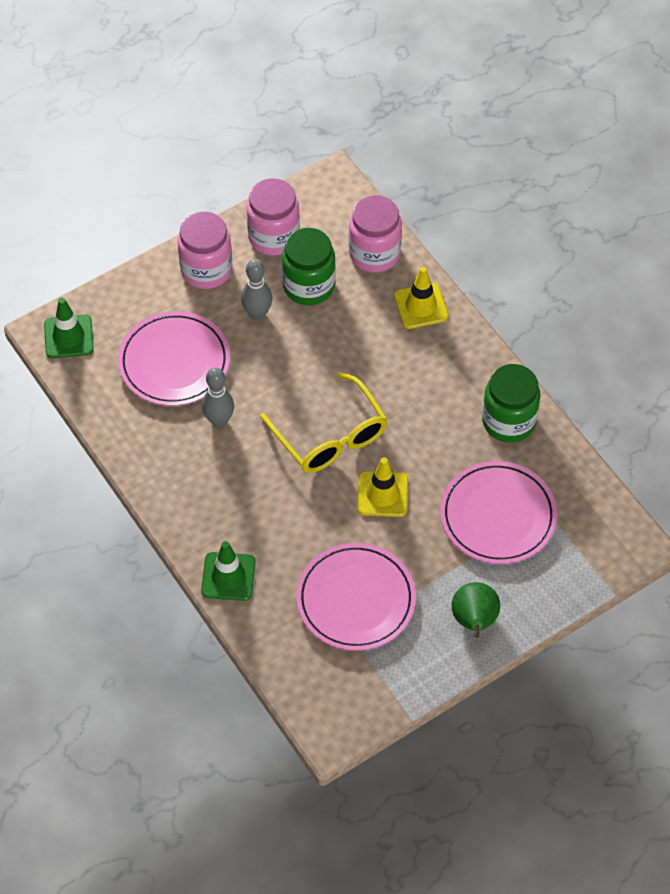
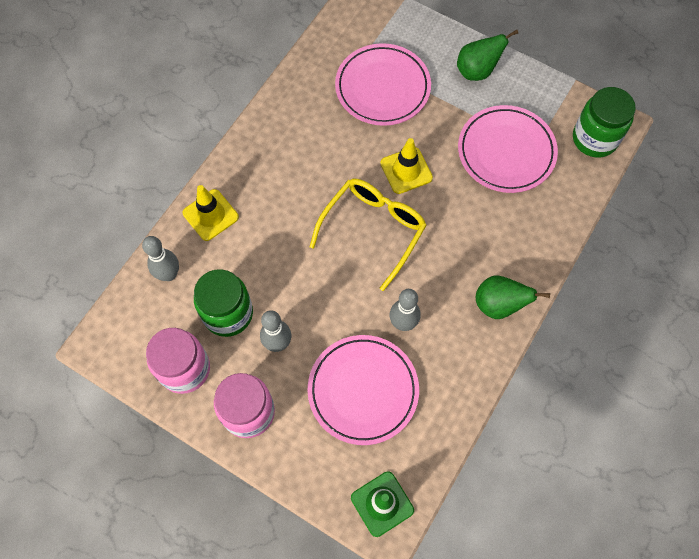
camera: 115 degrees left, 10 degrees up
(191, 509) = (498, 305): none -> green pear
(228, 576) = (540, 248): green traffic cone -> none
(374, 253) = (169, 274): pink jar -> grey bowling pin
(508, 421) = (294, 111): green jar -> green jar (594, 139)

